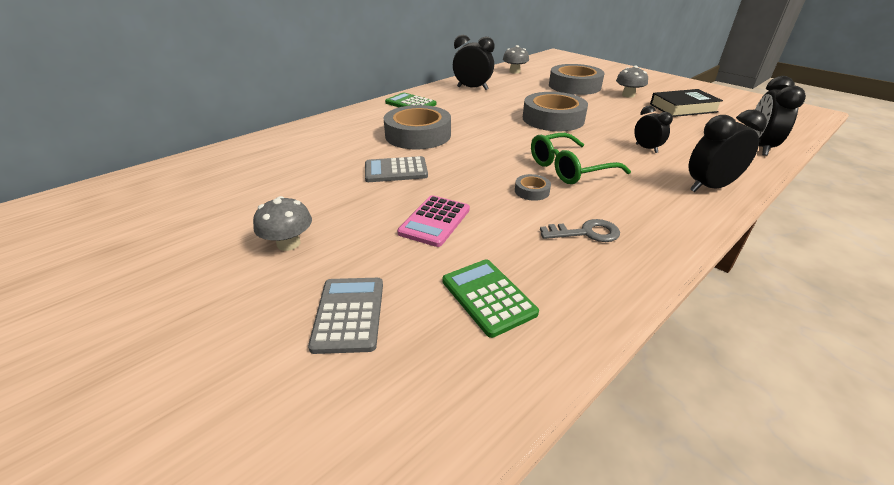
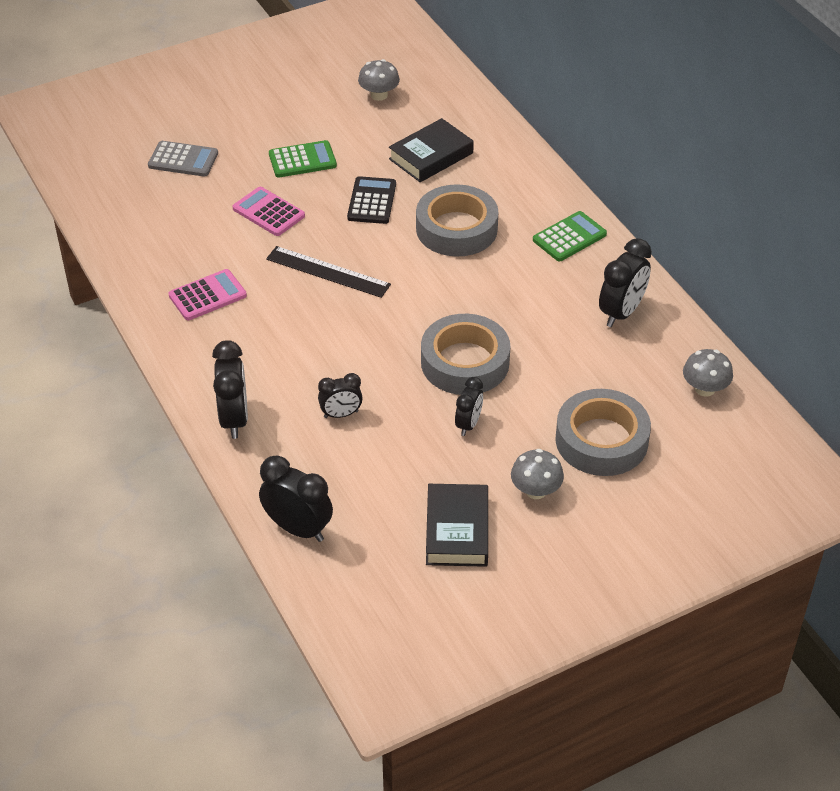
camera: 105 degrees right, 10 degrees up
(288, 243) = (276, 135): grey mushroom -> grey mushroom (379, 95)
(324, 154) = (431, 156): none -> black book
(396, 170) = (371, 201): grey calculator -> black calculator
(488, 297) = (165, 221): green calculator -> green calculator (302, 160)
(502, 176) = (328, 271): none -> black ruler
(532, 191) = (289, 284): grey tape -> none
(569, 168) = (321, 327): green glasses -> none
(586, 233) = (207, 295): grey key -> pink calculator
(603, 113) = (468, 424): none -> black clock

